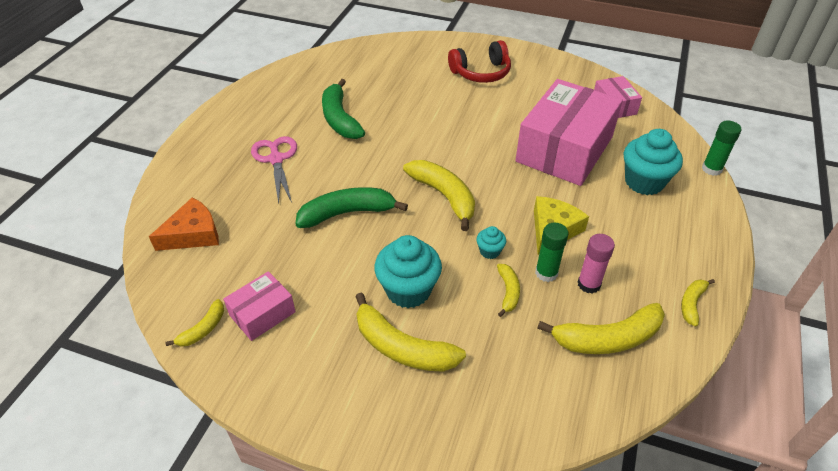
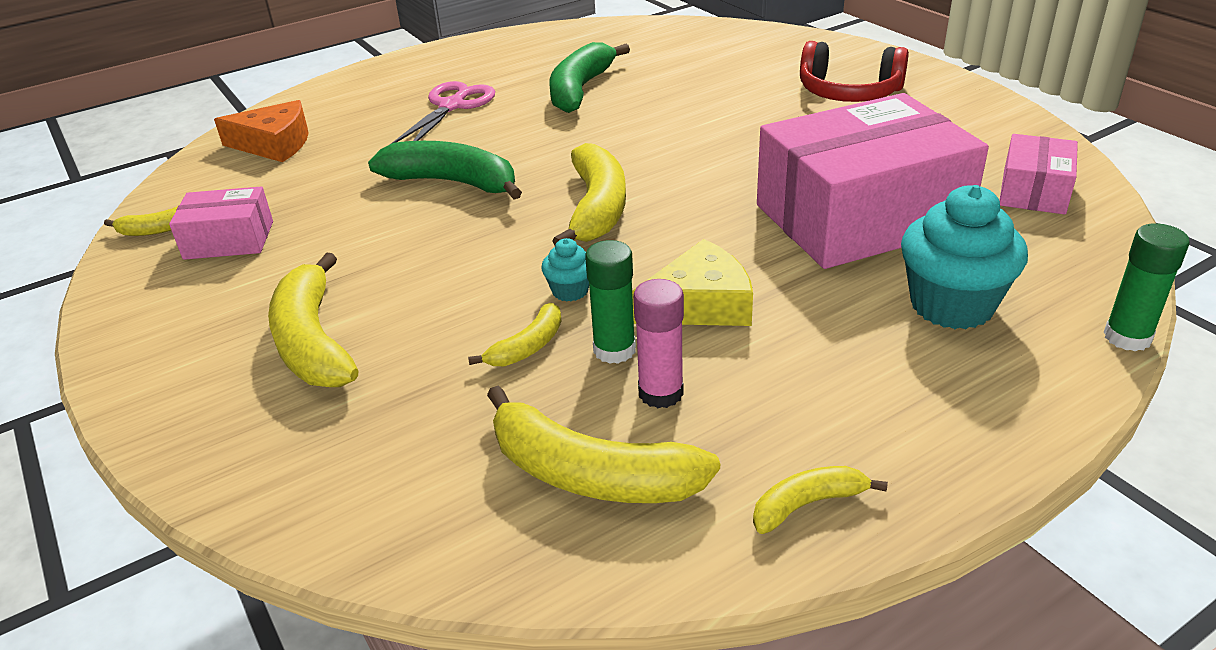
camera: 40 degrees right, 10 degrees down
(408, 290) = (407, 287): turquoise cupcake -> none

